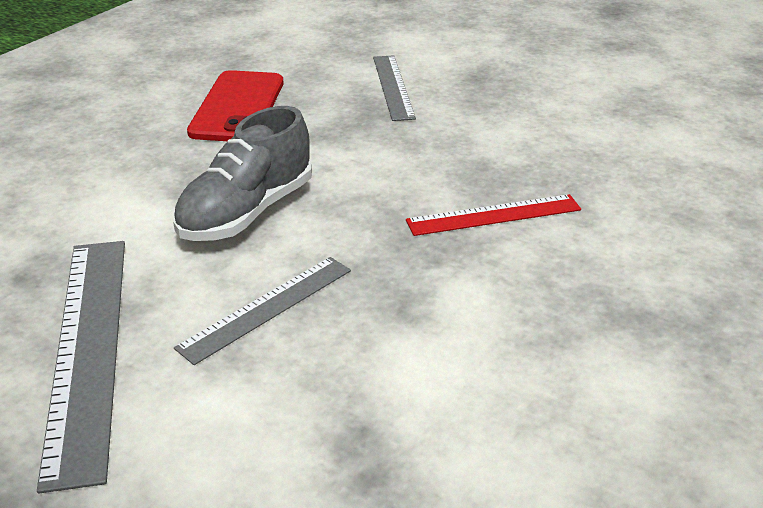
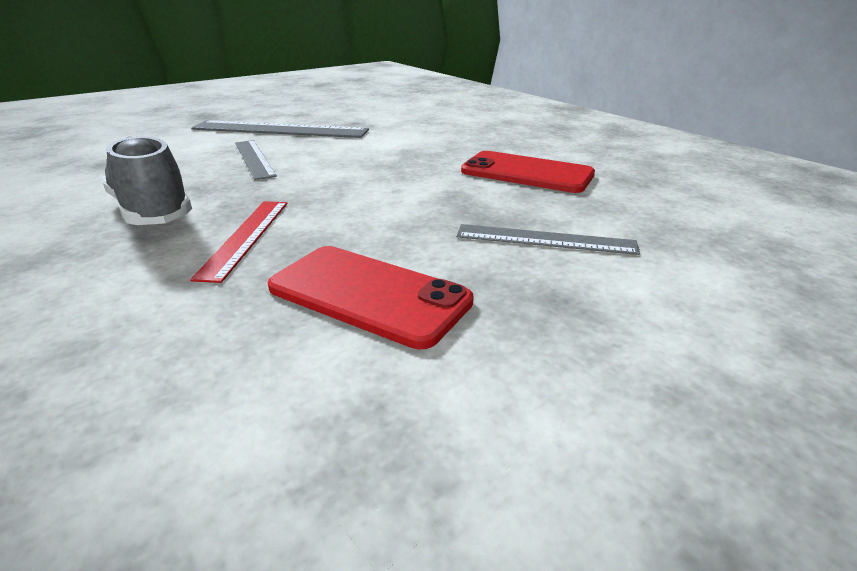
camera: 110 degrees right, 5 degrees down
(247, 212) = (360, 163): grey shoe -> grey shoe (152, 211)
(528, 134) = (368, 295): none -> red phone

